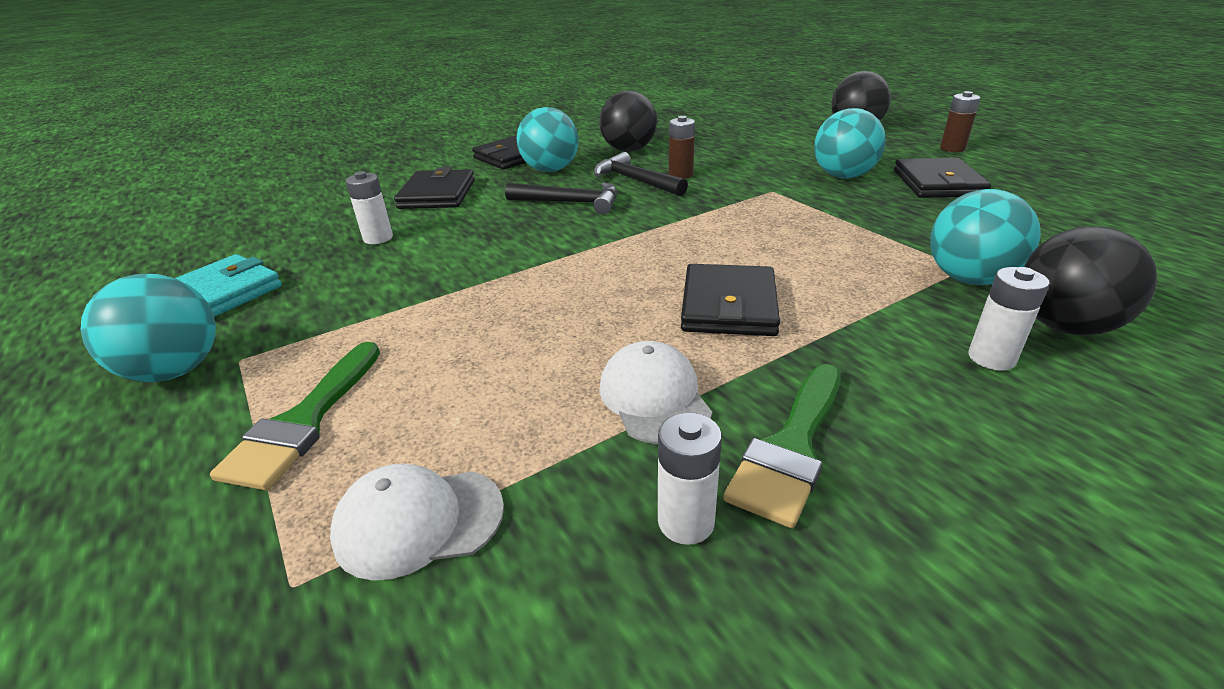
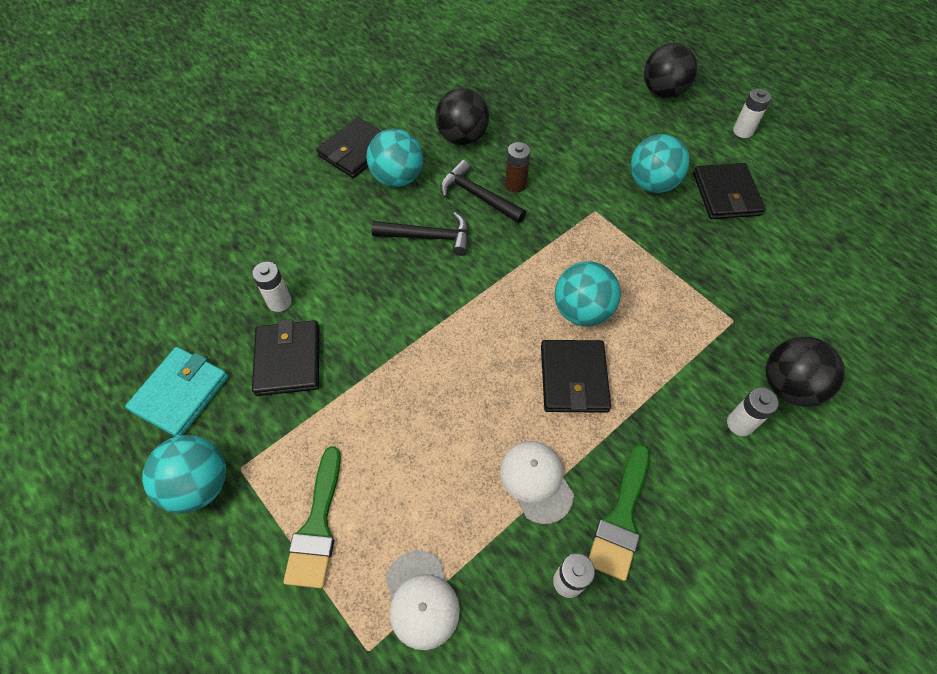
camera: 10 degrees left, 25 degrees up
(418, 521) = (421, 599): white cap -> white cap turned 90 degrees counterclockwise
(437, 194) = (306, 226): black wallet -> black wallet (288, 360)
(952, 149) = (743, 131): brown battery -> white battery
(969, 279) = (736, 334): turquoise ball -> turquoise ball (582, 311)

